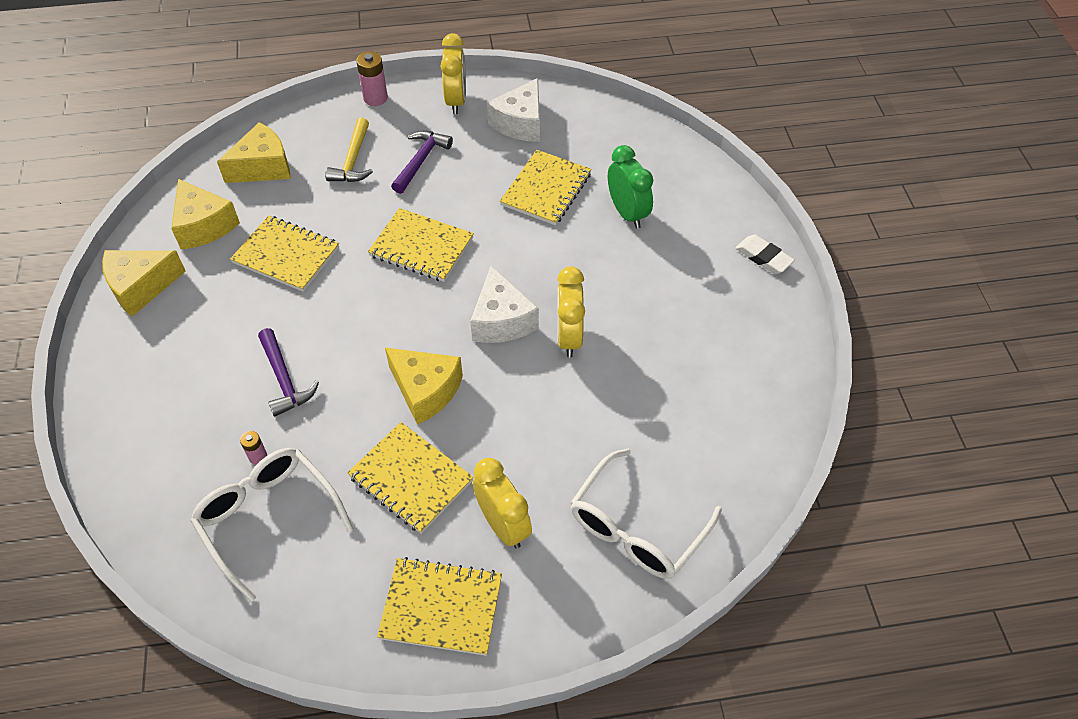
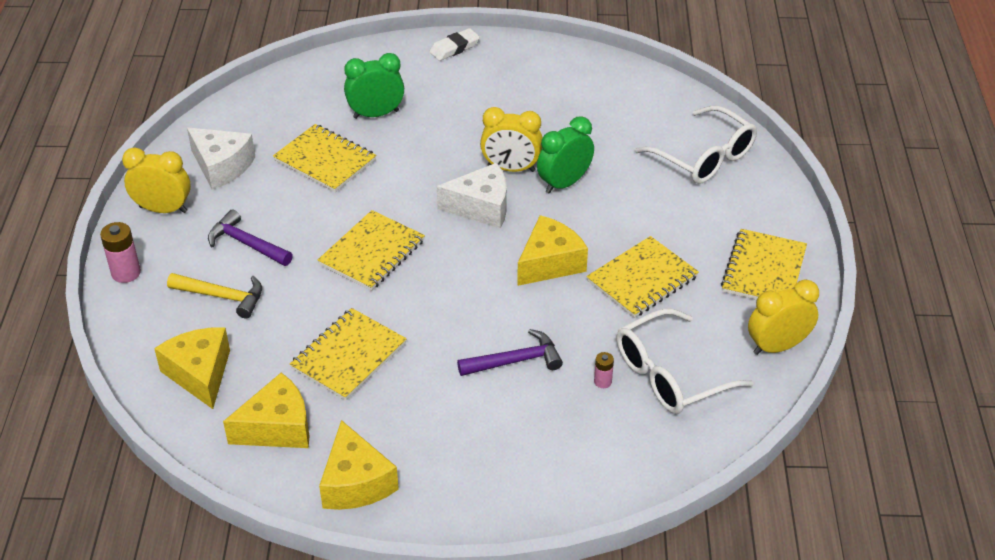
camera: 80 degrees left, 10 degrees down
(503, 525) = (693, 228): yellow clock -> yellow clock (777, 346)
(555, 388) = (564, 183): none -> green clock

